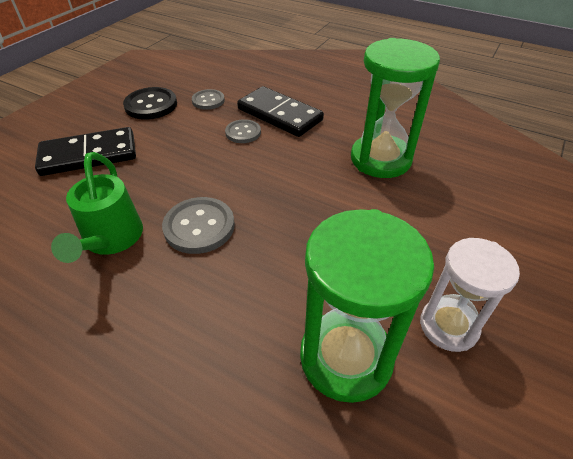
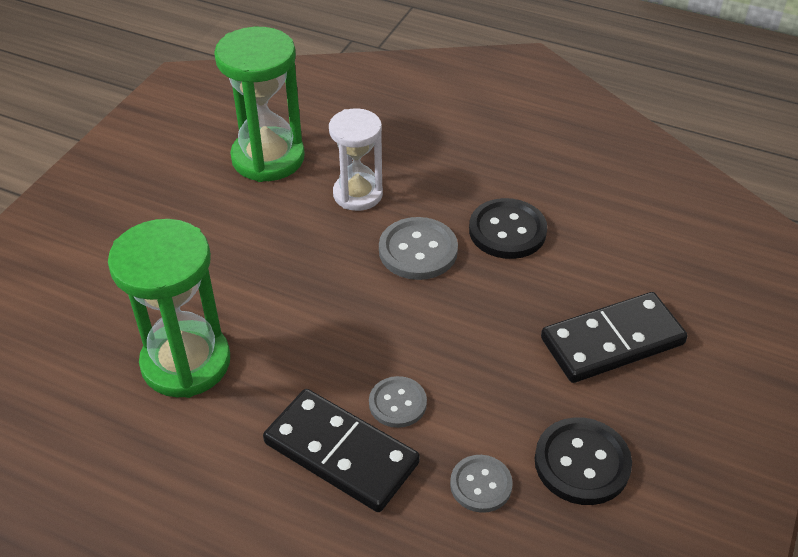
camera: 175 degrees right, 0 degrees up
(111, 240) = (507, 231): green watering can -> black button
(448, 326) = (176, 182): white hourglass -> white hourglass (358, 194)

